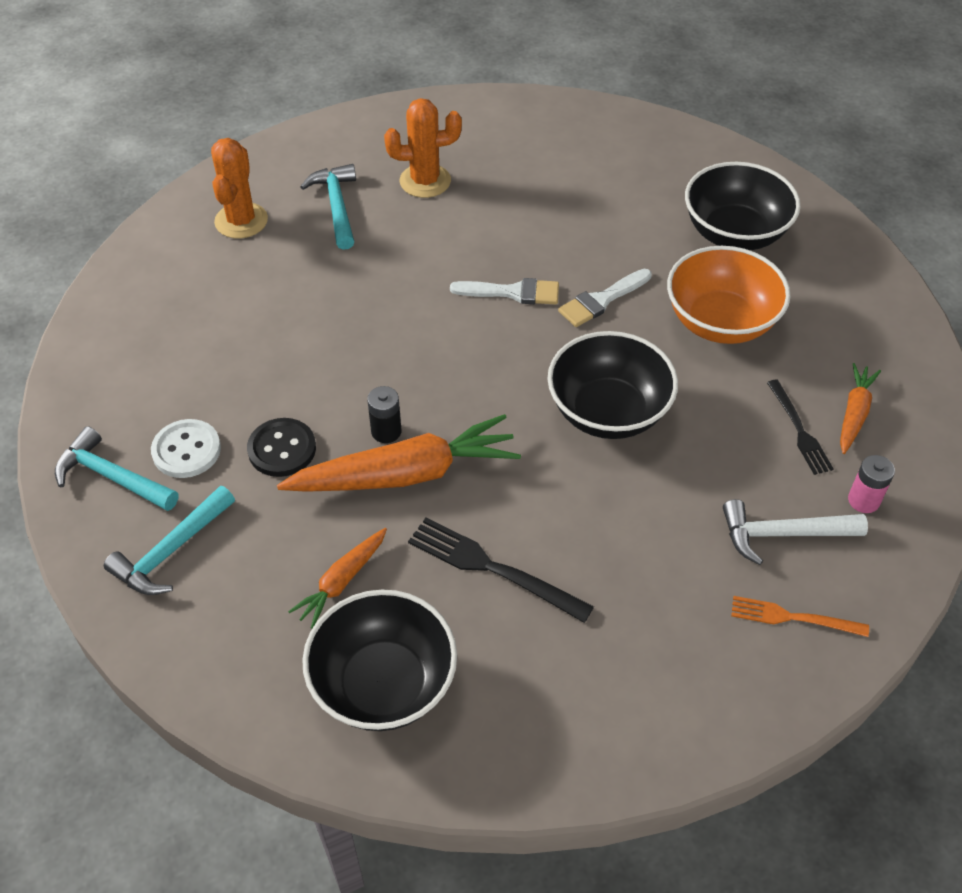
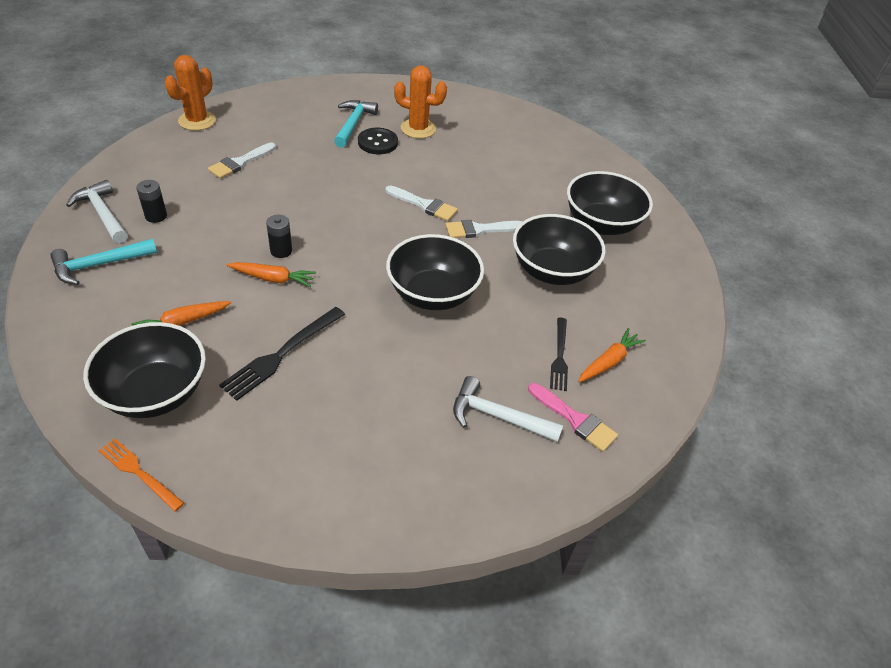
camera: 20 degrees right, 5 degrees down
(112, 477) = (102, 213): turquoise hammer -> white hammer
(186, 450) = (156, 216): white button -> black battery
(233, 325) = (240, 162): none -> white brush
(241, 221) = (291, 113): orange cactus -> orange cactus (197, 121)
(282, 449) = (211, 236): black button -> black button (377, 142)
(406, 474) = (273, 279): orange carrot -> orange carrot, size x0.52
(492, 568) = (281, 354): black fork -> black fork turned 105 degrees counterclockwise
(720, 322) = (552, 271): orange bowl -> black bowl
(793, 617) = (464, 474): orange fork -> orange fork (139, 472)
(863, 500) = (575, 419): pink battery -> pink brush

